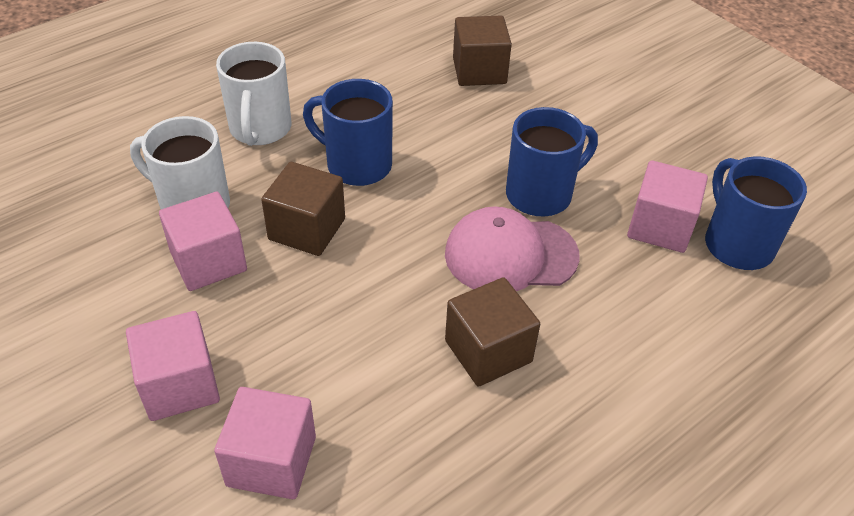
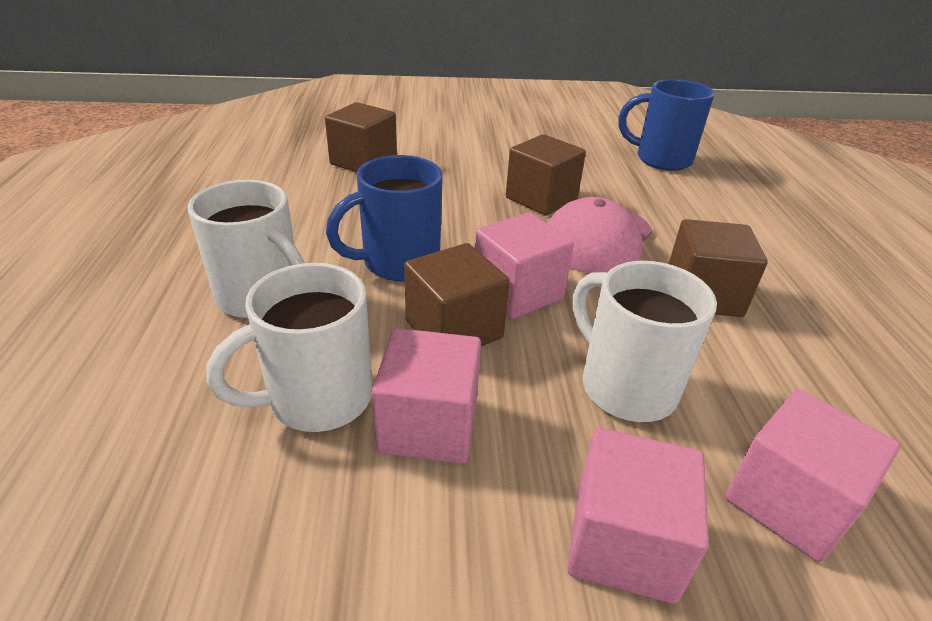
camera: 55 degrees left, 10 degrees down
(321, 340) = (625, 386): none -> white mug
(541, 194) = (541, 198): blue mug -> brown cube
(660, 226) = (621, 174): pink cube -> pink cube (517, 292)

